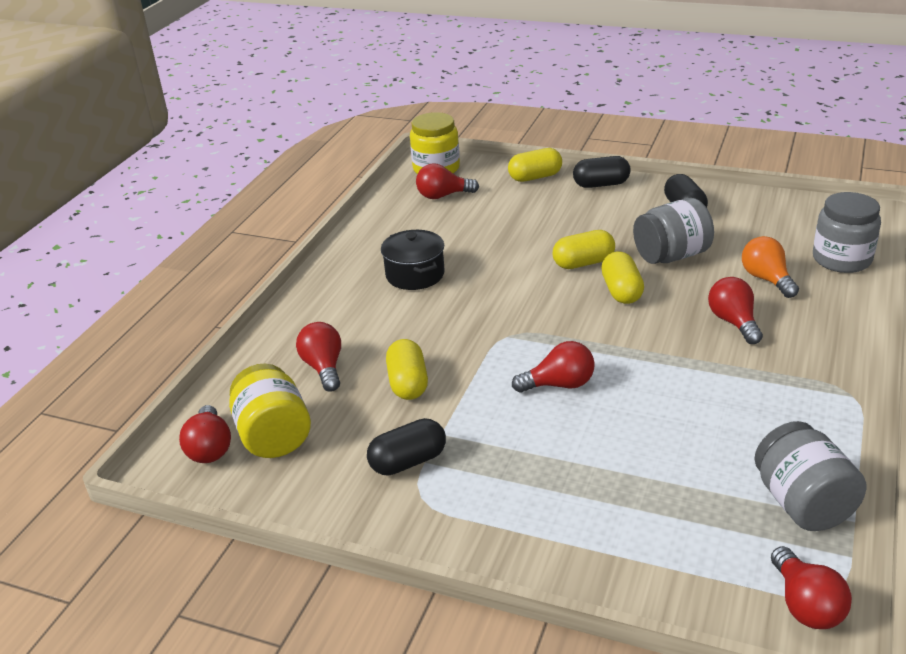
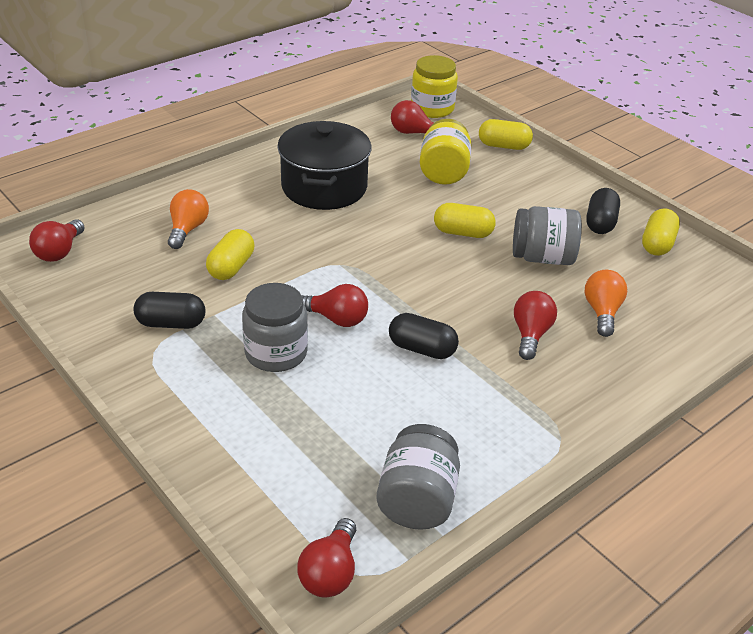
camera: 25 degrees right, 5 degrees up
(273, 436) = (106, 262): yellow jar -> yellow jar (443, 172)
(324, 368) = (188, 229): red light bulb -> orange light bulb
(415, 275) = (324, 187): black pot -> black pot, size x1.61
(601, 184) = (552, 174): black capsule -> black capsule (422, 349)
(621, 291) = (467, 268): yellow capsule -> yellow capsule (657, 244)
(841, 259) = (692, 325): grey jar -> grey jar (276, 353)

